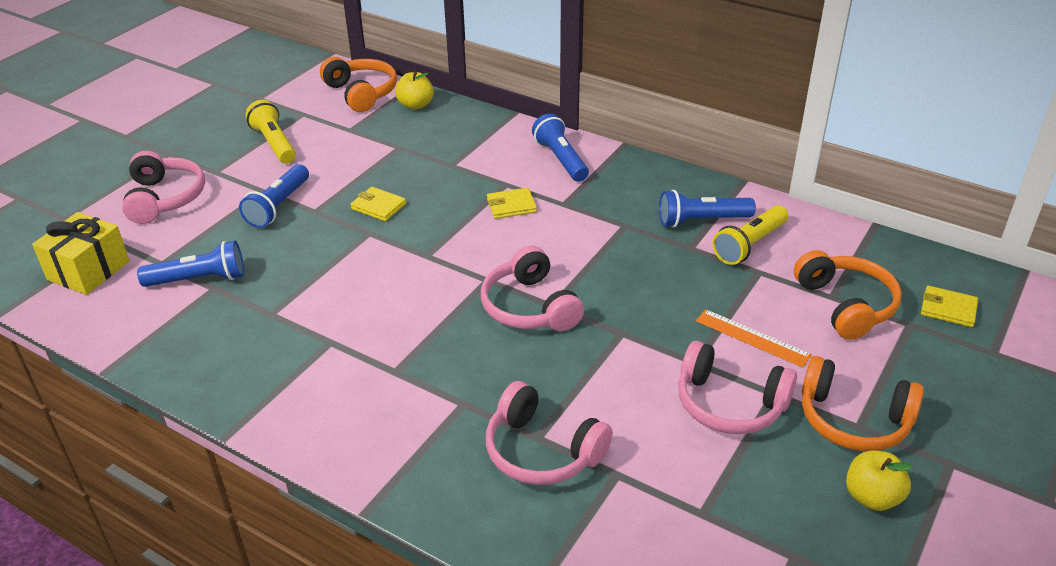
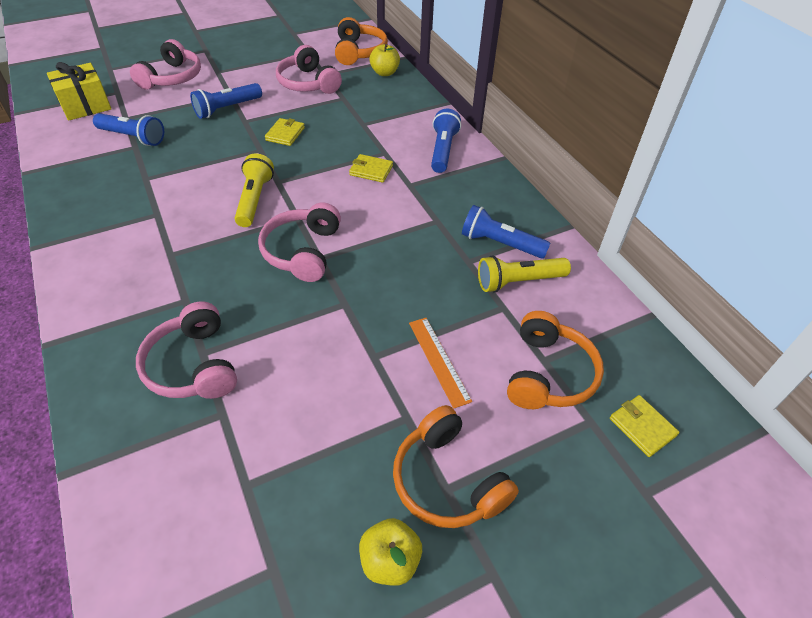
camera: 30 degrees right, 10 degrees up
(274, 143) = (270, 66): yellow flashlight -> yellow flashlight (254, 199)
(378, 206) = (285, 134): yellow wallet -> yellow wallet turned 45 degrees clockwise
(729, 404) = (362, 406): pink headphones -> pink headphones (308, 83)

